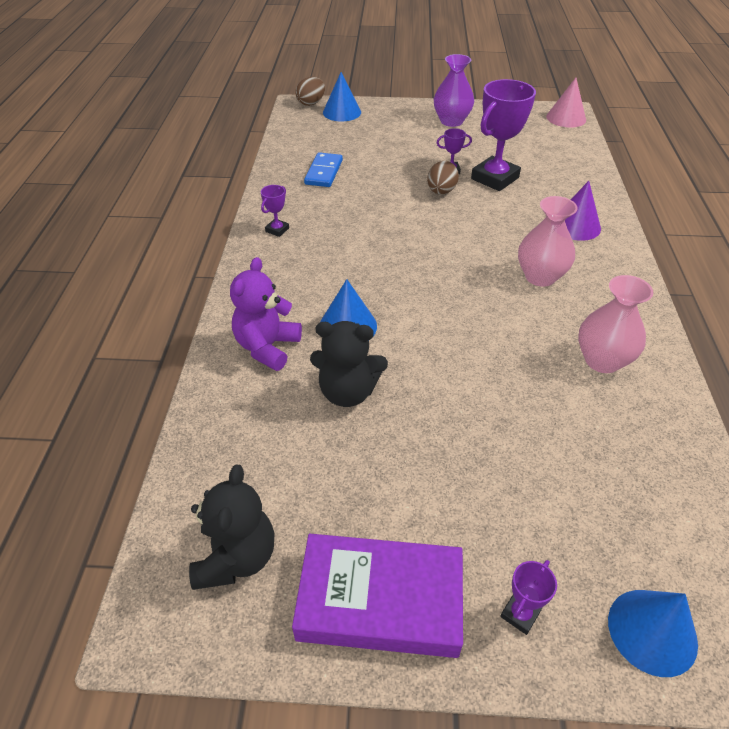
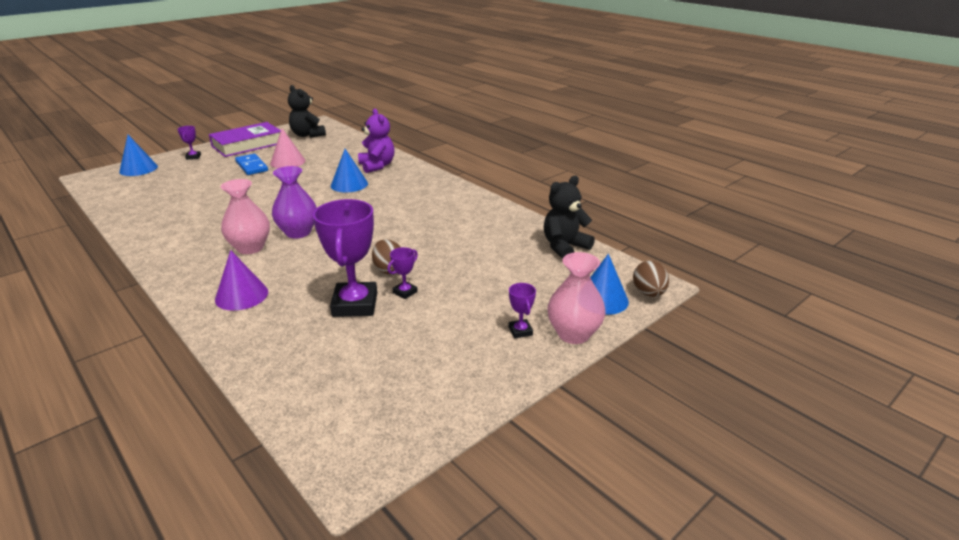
camera: 135 degrees right, 15 degrees down
(277, 230) = (461, 199): purple trophy -> purple trophy (520, 331)
(323, 172) = (502, 240): blue domino -> blue domino (252, 166)
(348, 392) = (318, 169): black teddy bear -> black teddy bear (564, 247)
(451, 121) = (482, 353): purple vase -> purple vase (298, 232)
(566, 118) = (345, 453): pink cone -> pink cone (287, 162)
(602, 360) = (183, 225): pink vase -> pink vase (573, 334)

